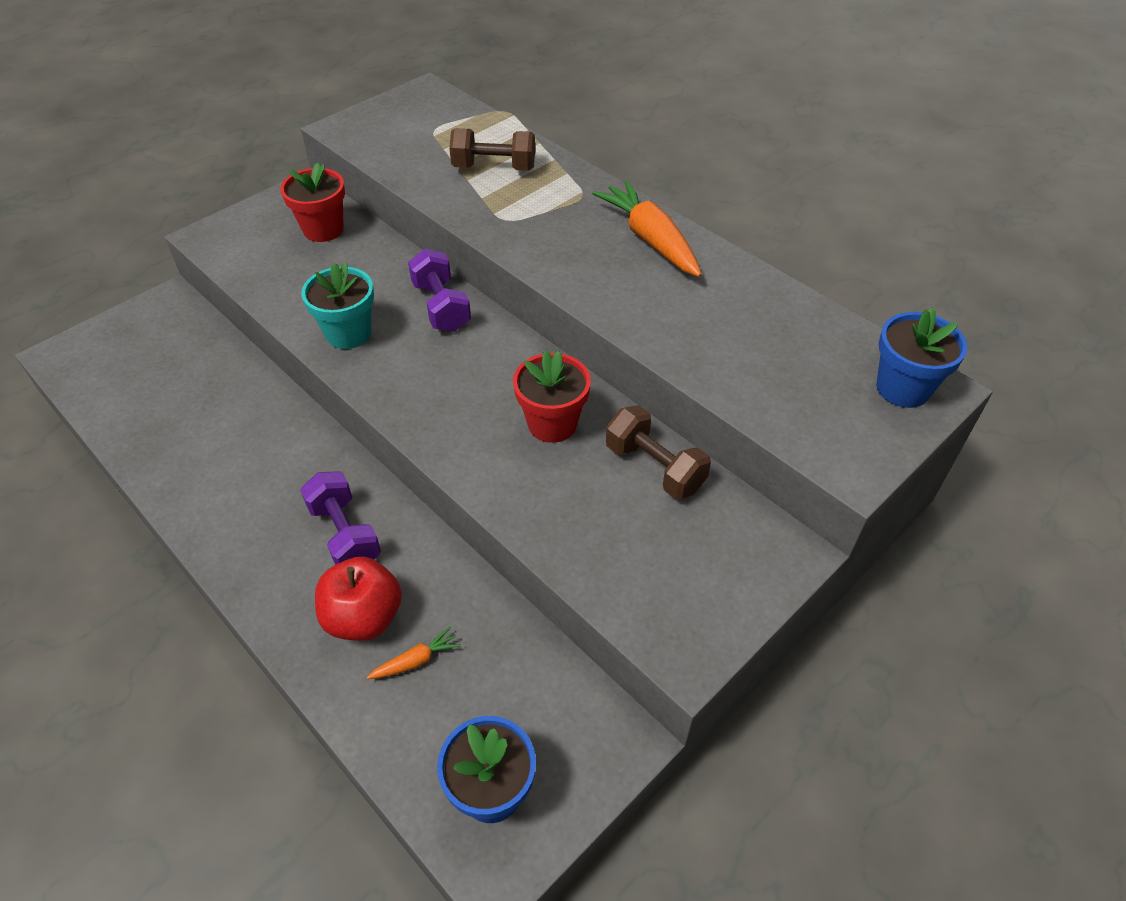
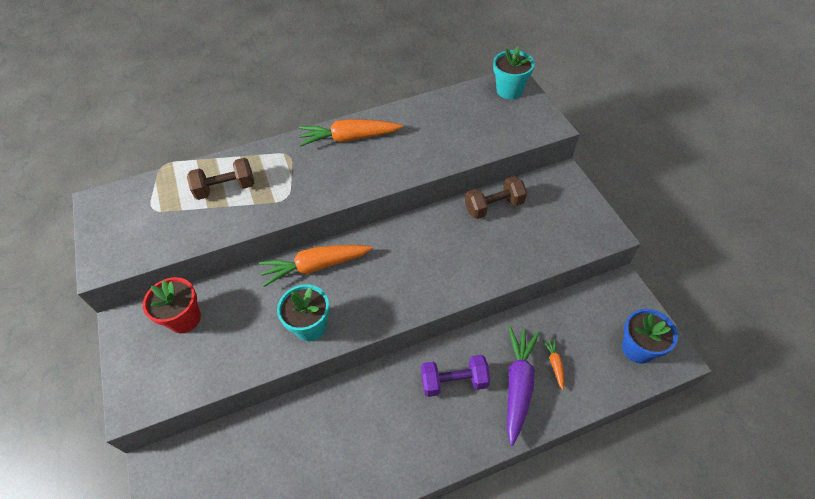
camera: 65 degrees left, 5 degrees up
(364, 617) = (518, 384): red apple -> purple carrot
(441, 307) = (315, 267): purple dumbbell -> orange carrot
(494, 167) = (226, 188): brown dumbbell -> brown dumbbell turned 45 degrees clockwise
(552, 424) = (444, 240): red flower pot -> none
(902, 388) = (509, 90): blue flower pot -> turquoise flower pot

